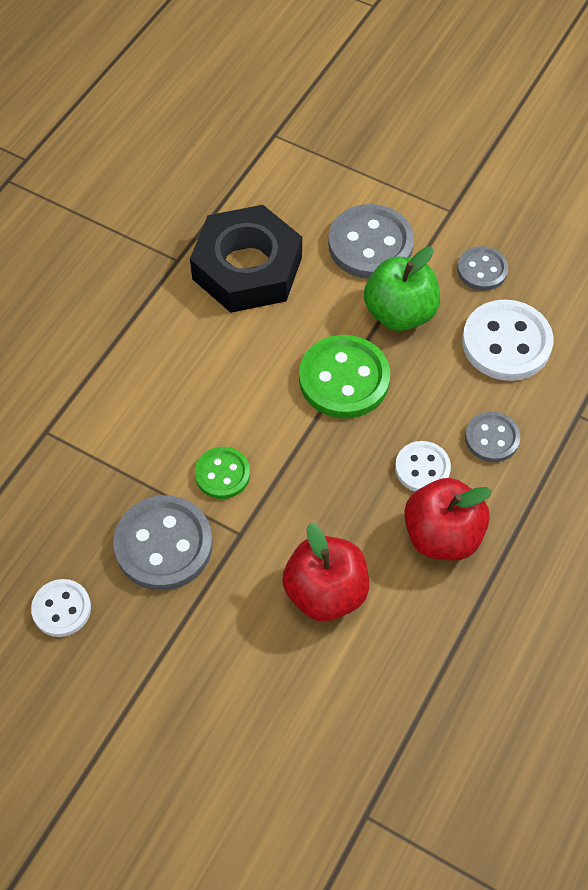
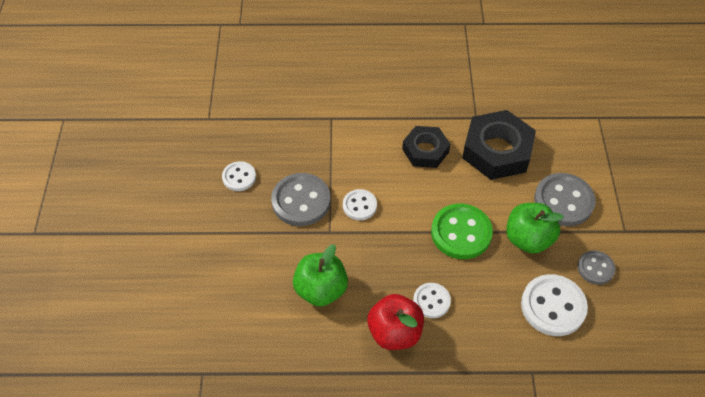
camera: 60 degrees right, 5 degrees down
(188, 347) = (425, 150): none -> black nut
(222, 474) = (359, 205): green button -> white button
(325, 592) = (321, 290): red apple -> green apple
(492, 438) = (479, 329): grey button -> none

